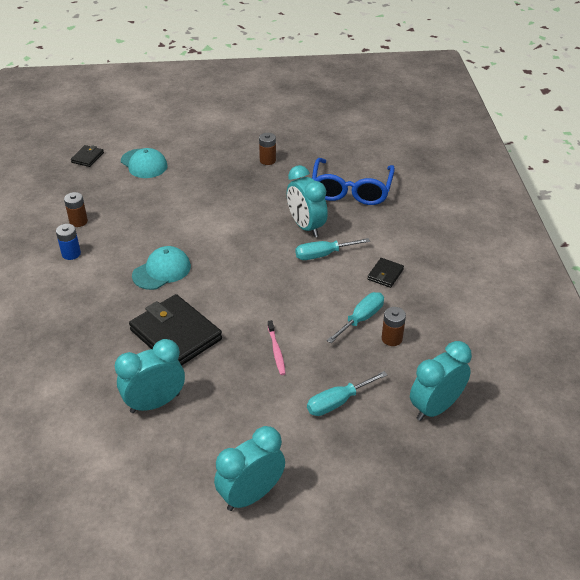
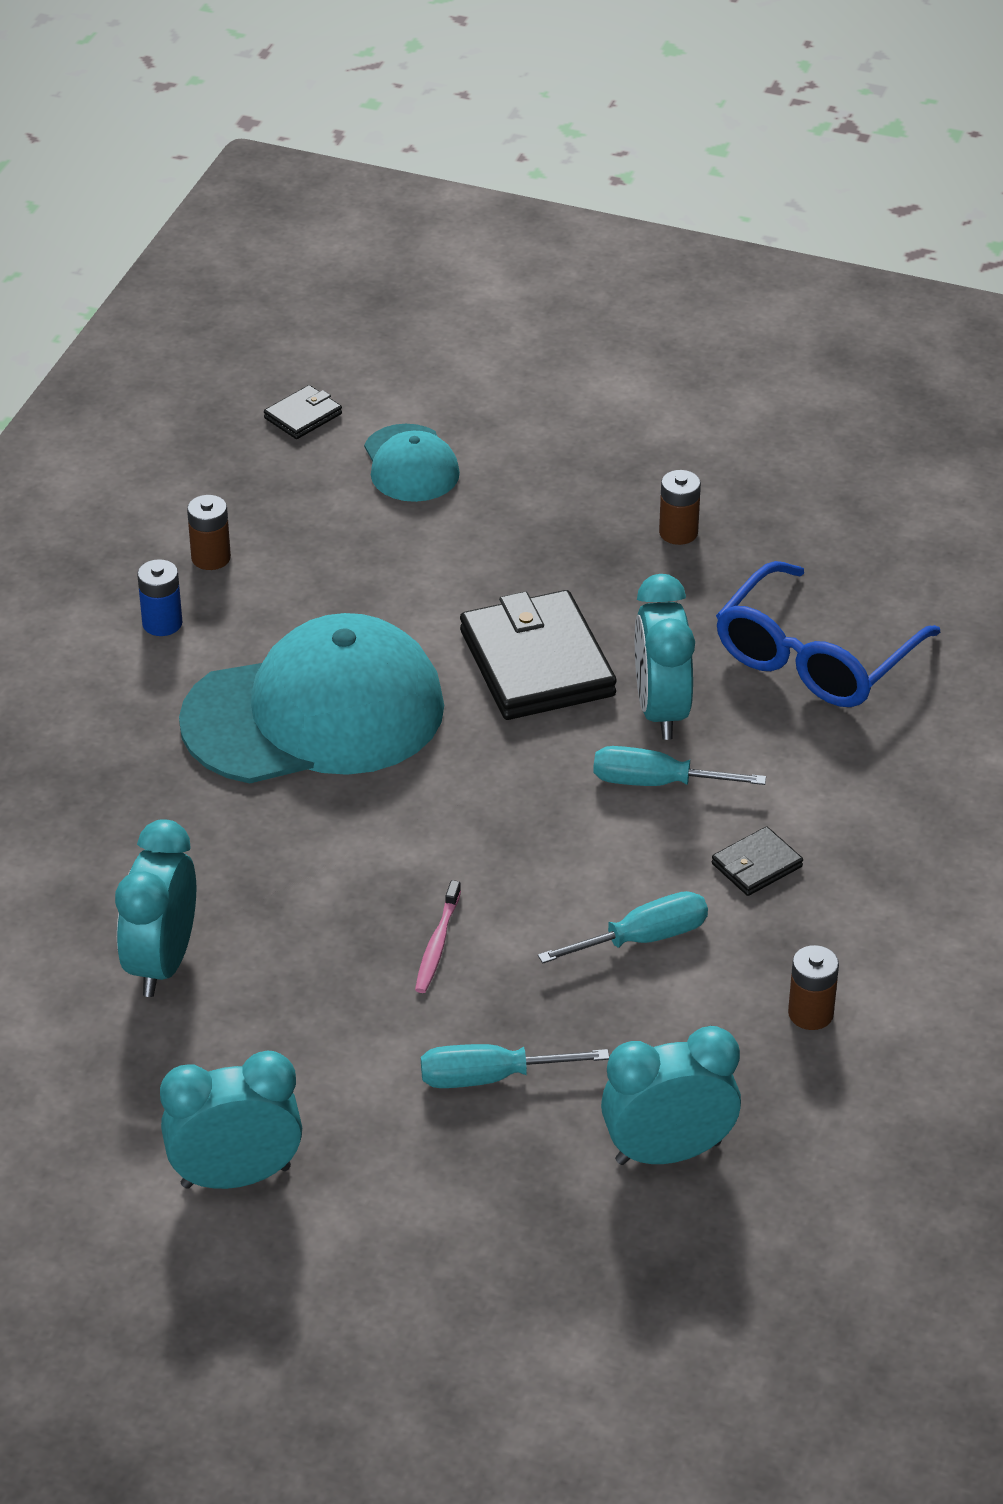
camera: 25 degrees right, 0 degrees up
(155, 403) = (161, 963): turquoise clock -> turquoise clock turned 75 degrees counterclockwise
(162, 271) = (314, 714): turquoise cap -> turquoise cap, size x2.01
(176, 335) = (269, 850): black wallet -> black wallet (537, 663)
(392, 338) = (677, 997): brown battery -> brown battery (810, 1013)

